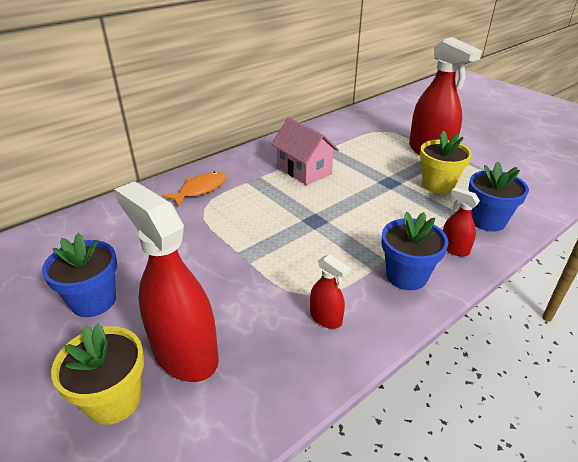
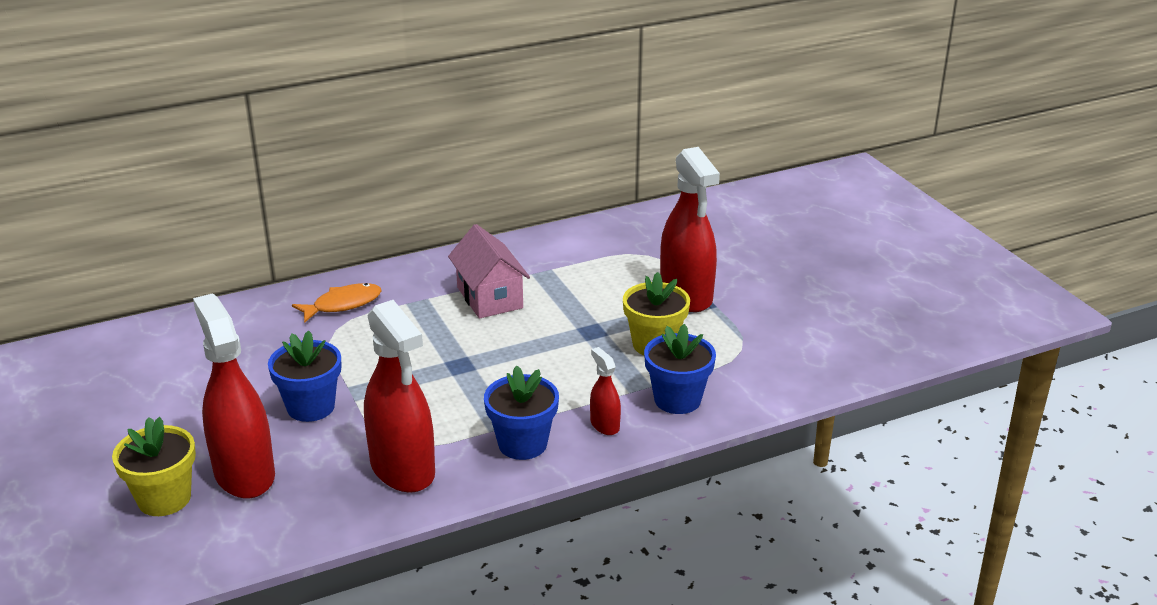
camera: 15 degrees right, 5 degrees down
(93, 301) = (174, 411): blue flower pot -> blue flower pot (311, 407)
(326, 318) = (403, 469): red spray bottle -> red spray bottle, size x2.16

